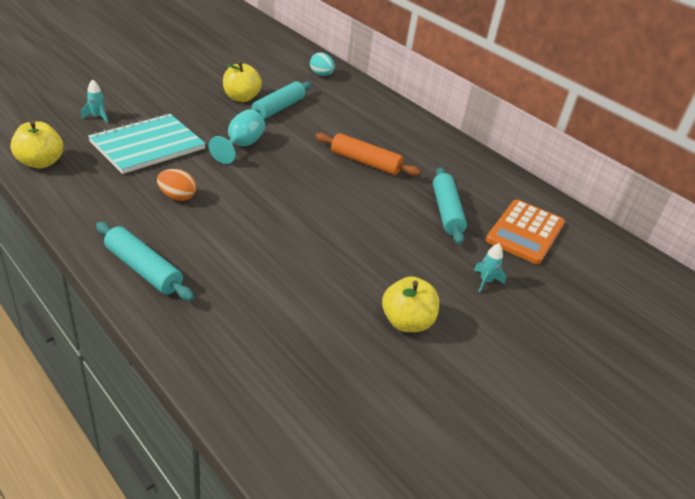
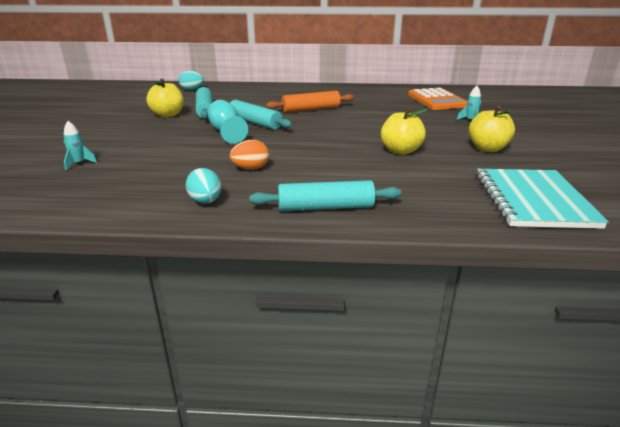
camera: 40 degrees left, 10 degrees down
(40, 162) = (95, 205): yellow apple -> yellow apple (400, 151)
(93, 206) = (205, 201): none -> turquoise egg
(148, 145) = (162, 158): turquoise notebook -> turquoise notebook (533, 200)
(446, 212) = (393, 108): turquoise rolling pin -> turquoise rolling pin (254, 122)

